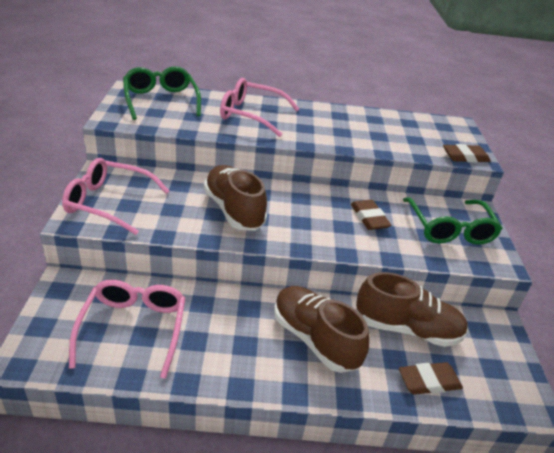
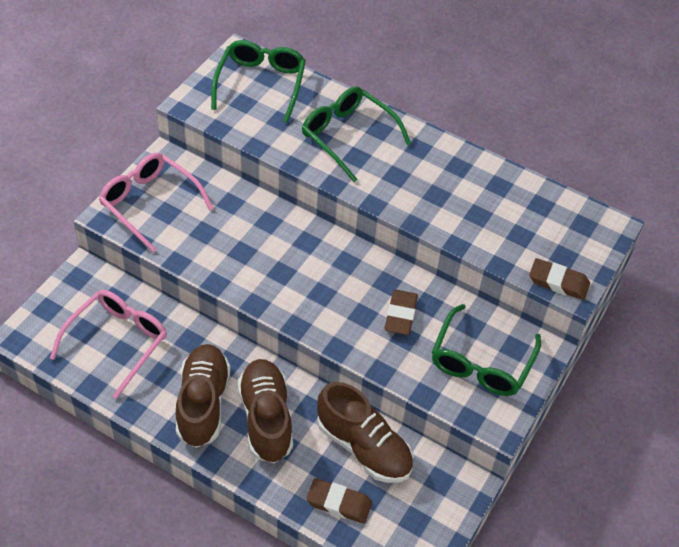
camera: 30 degrees right, 15 degrees up
(234, 210) = (263, 254): brown shoe -> brown shoe (203, 403)
(252, 115) = (348, 137): pink glasses -> green glasses

